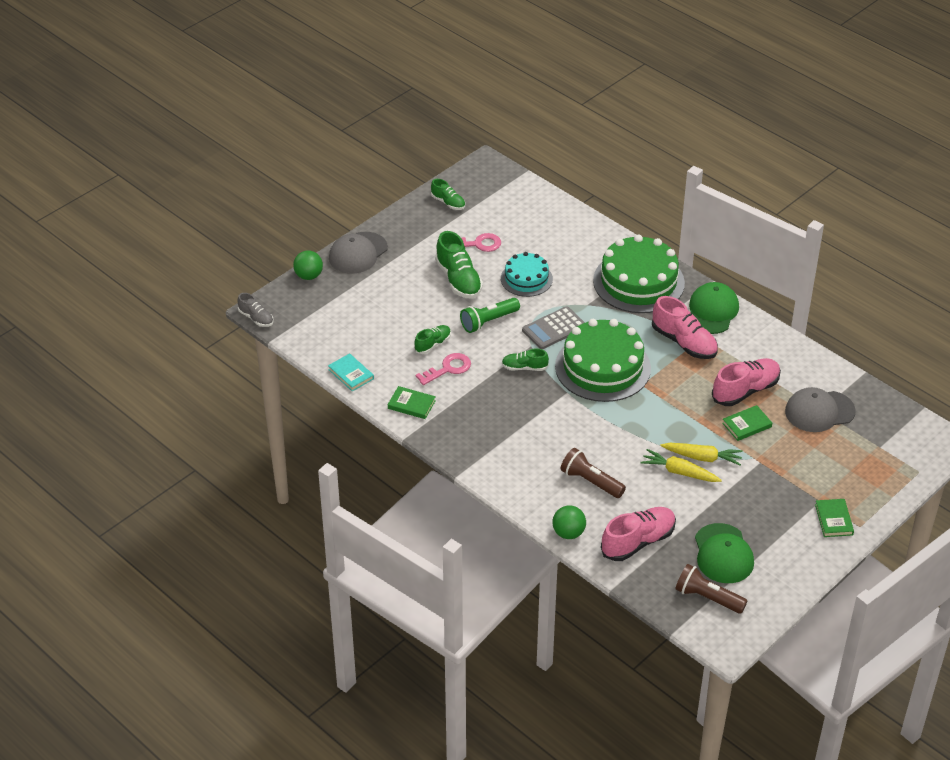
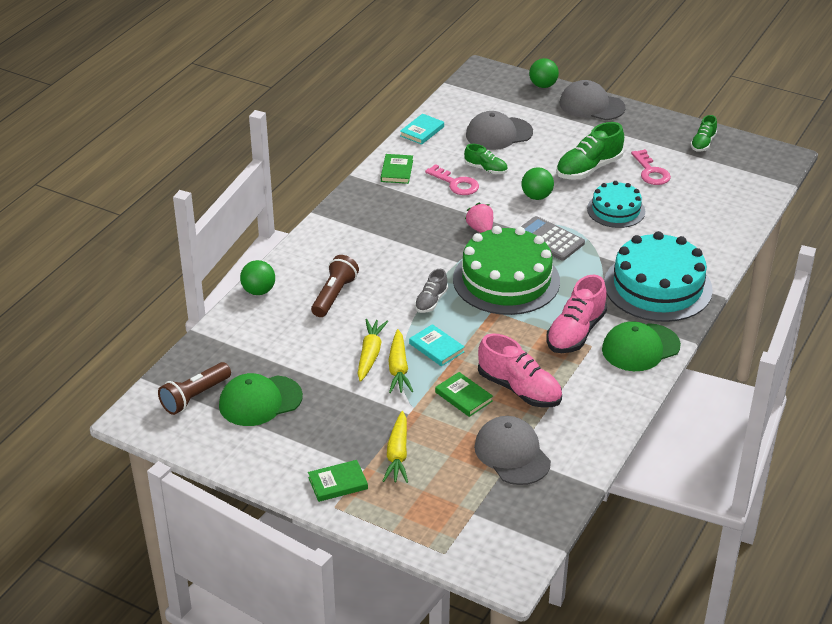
camera: 75 degrees right, 5 degrees down
(256, 318) = (470, 70): grey shoe -> grey shoe (431, 301)
(378, 323) = (498, 134): none -> grey cap
(488, 321) = (536, 196): green flashlight -> green ball
(524, 367) = (480, 229): green shoe -> pink strawberry
(638, 282) = (657, 286): green cake -> turquoise cake
(638, 542) = (260, 338): pink shoe -> none
(681, 429) = (436, 347): none -> turquoise book
(707, 598) = (195, 397): brown flashlight -> brown flashlight turned 150 degrees counterclockwise
(712, 311) = (640, 348): green cap -> green cap turned 150 degrees clockwise
(807, 477) = (397, 454): none -> yellow carrot

